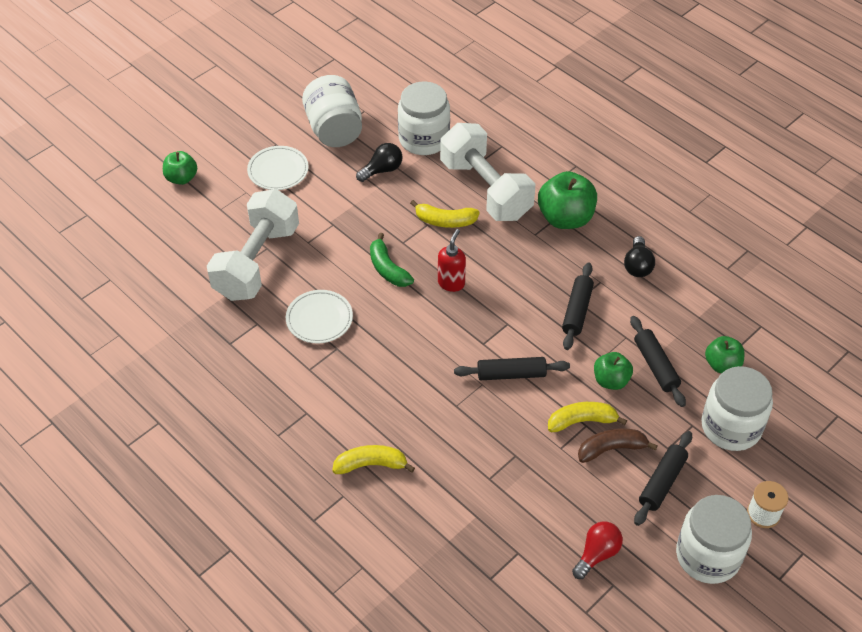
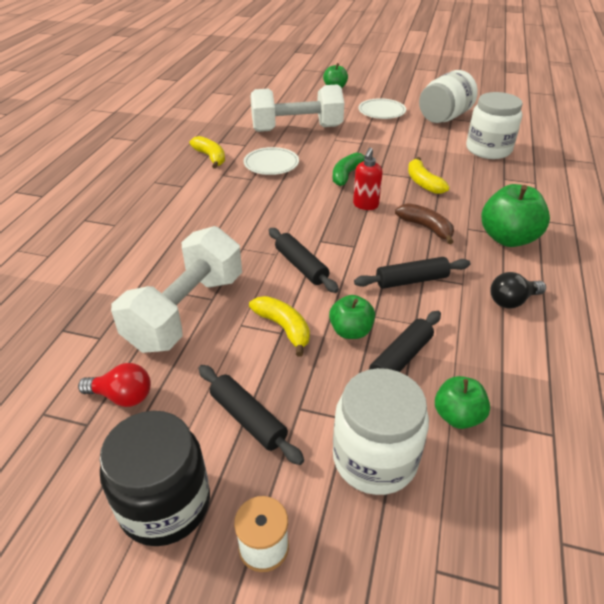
camera: 60 degrees right, 10 degrees down
(371, 464) = (152, 227): yellow banana -> yellow banana (211, 157)
(382, 170) = (435, 144): black light bulb -> none
(451, 283) = (365, 205): red soap dispenser -> red soap dispenser turned 120 degrees clockwise
(485, 189) = (480, 190): white dumbbell -> white dumbbell (186, 311)
(611, 449) = (265, 361): brown banana -> brown banana (426, 228)
(662, 482) = (248, 419): black rolling pin -> black rolling pin turned 45 degrees clockwise
(708, 555) = (165, 504): white jar -> black jar

